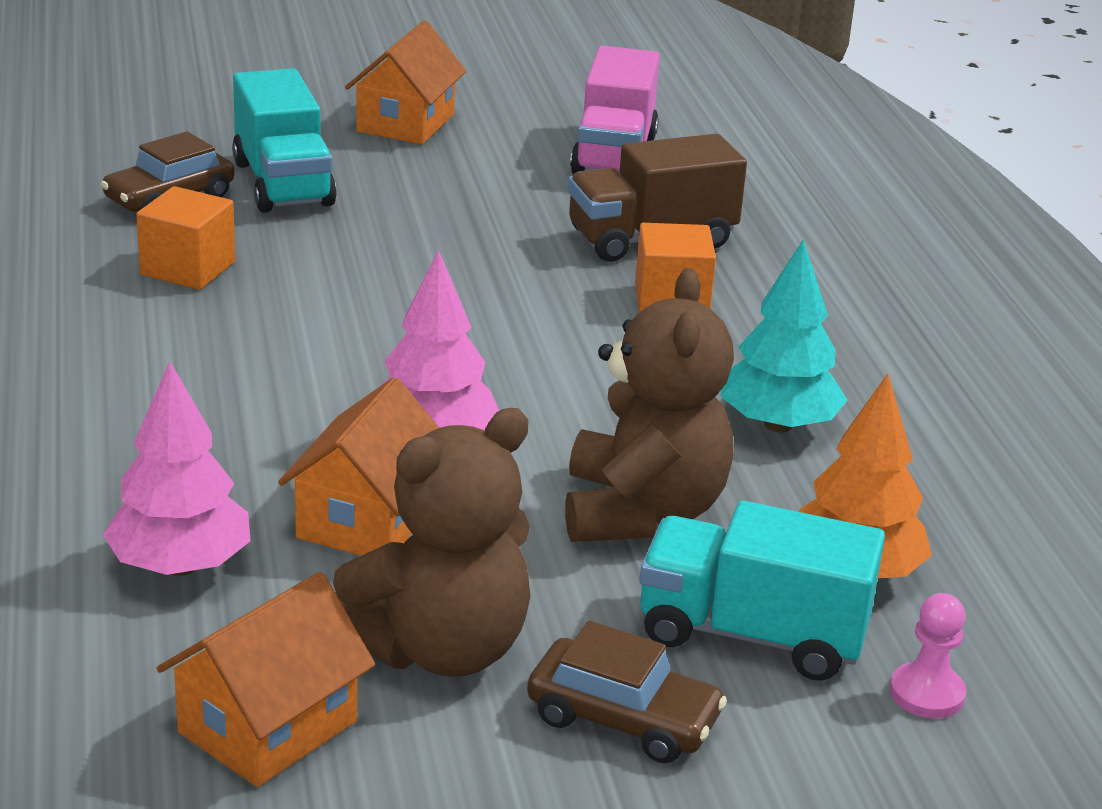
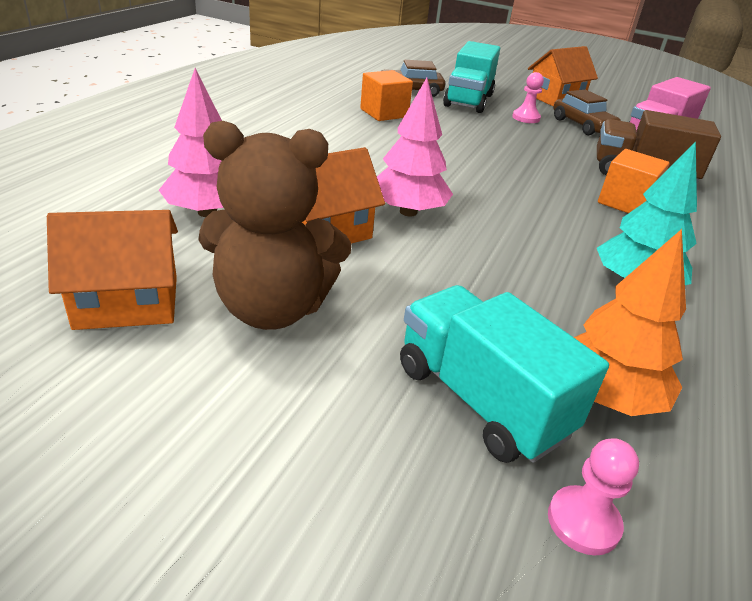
camera: 35 degrees right, 5 degrees up
(405, 188) = (526, 118): none -> pink pawn
(623, 718) = (325, 408): brown car -> brown car (583, 125)
(642, 512) = (487, 293): brown teddy bear -> none

